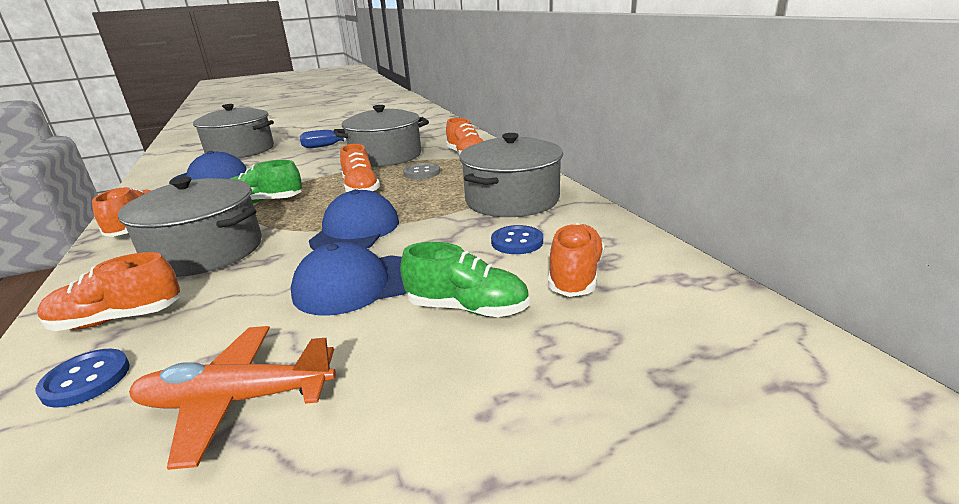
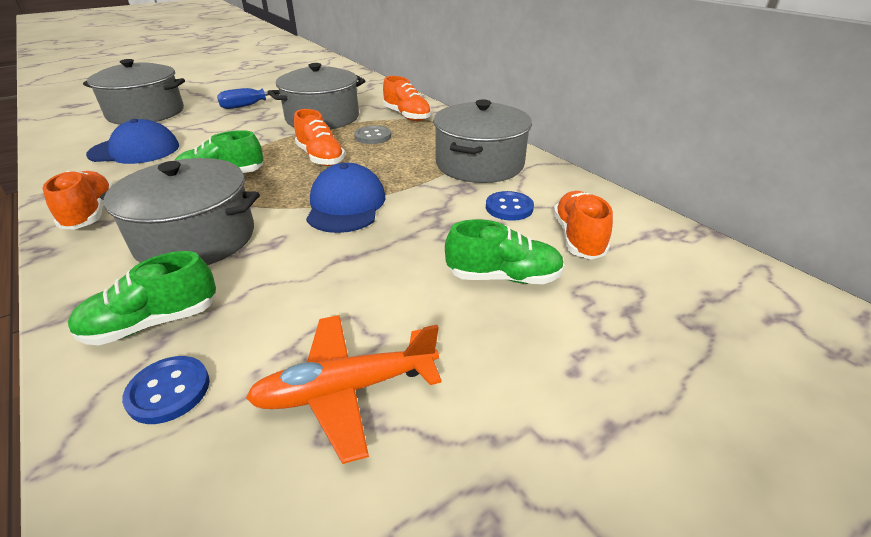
camera: 15 degrees left, 10 degrees up
(118, 319) = (153, 323): orange shoe -> green shoe
(356, 284) = (385, 262): blue cap -> none

